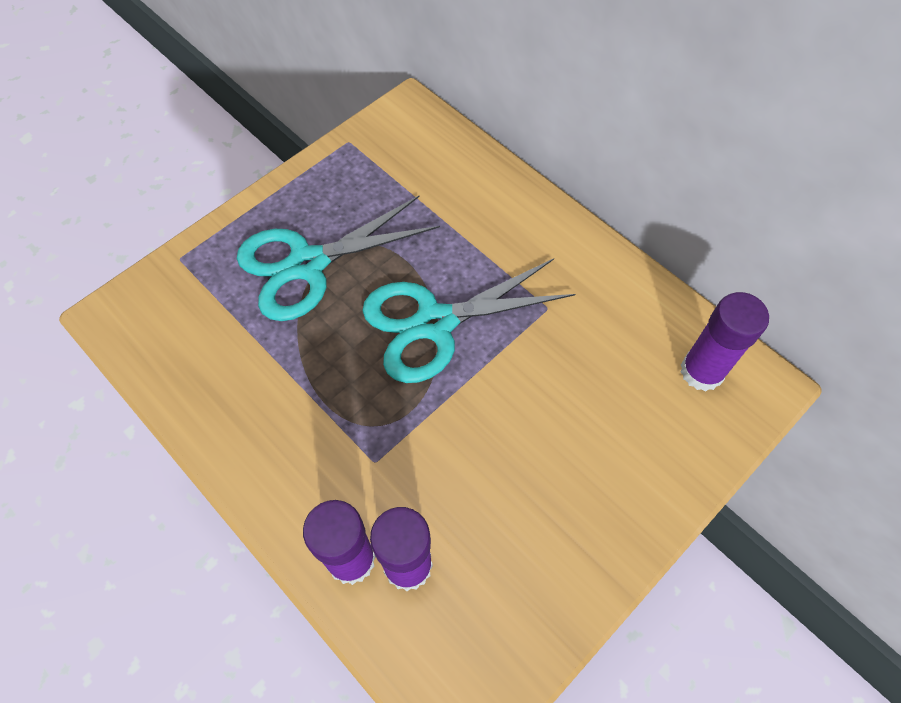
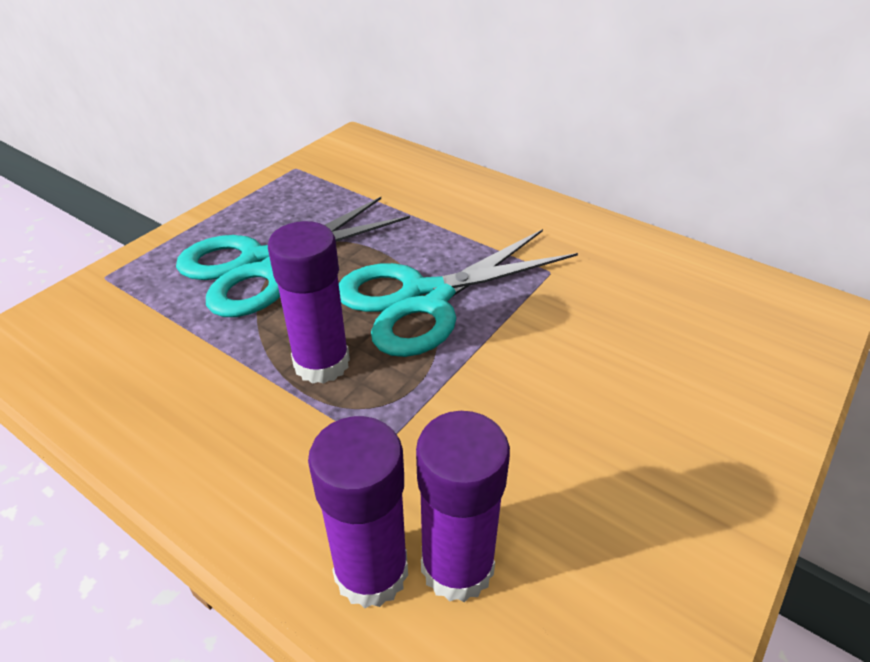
camera: 10 degrees left, 20 degrees down
(701, 371) = (745, 305): purple glue stick -> purple glue stick (321, 363)

